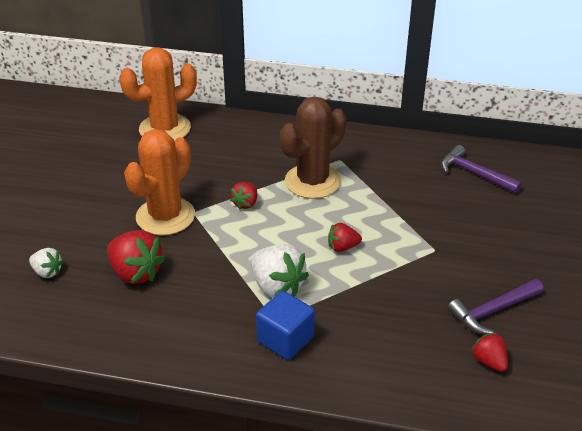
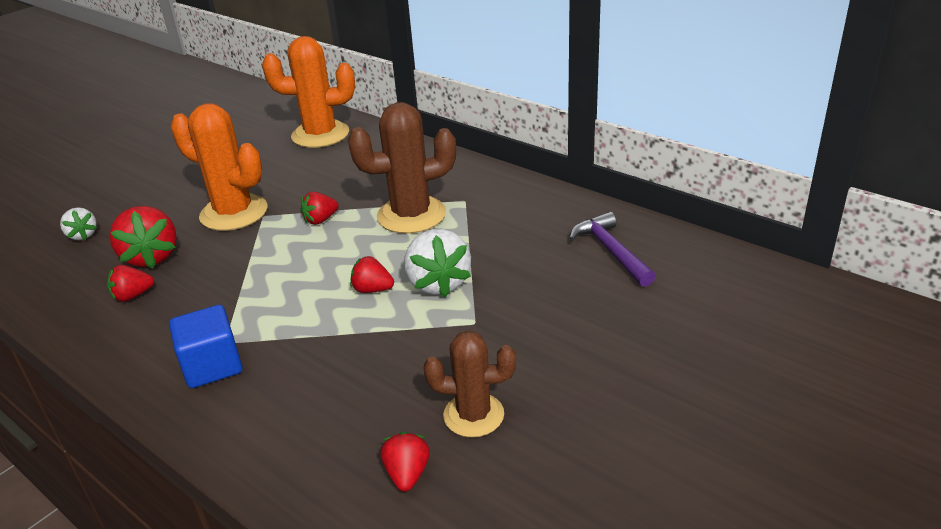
camera: 30 degrees right, 5 degrees down
(158, 308) = (133, 296): none -> red strawberry
(165, 216) = (234, 213): orange cactus -> orange cactus turned 60 degrees clockwise
(277, 287) = (262, 310): white strawberry -> white strawberry (438, 283)
(492, 311) = (473, 415): purple hammer -> brown cactus

